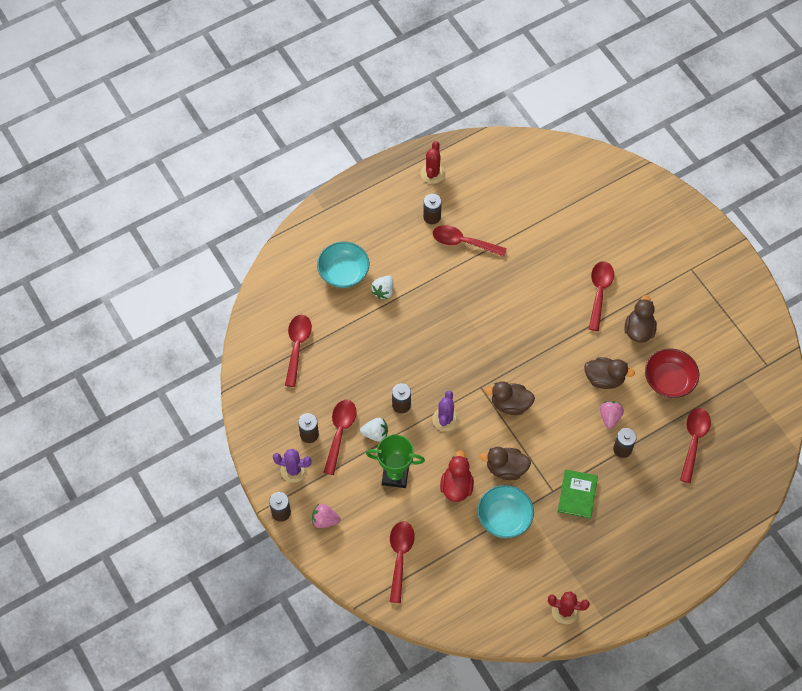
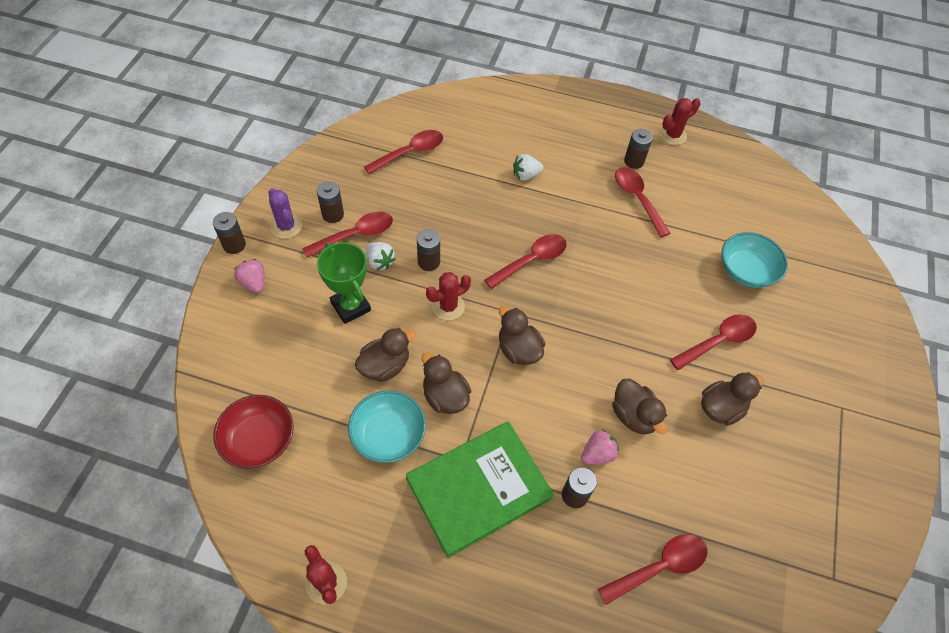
camera: 45 degrees right, 5 degrees down
(343, 272) = (512, 138): turquoise bowl -> turquoise bowl (746, 271)
(400, 557) = (264, 370): red spoon -> red spoon (531, 260)
(445, 419) = (448, 306): purple cactus -> red cactus
(456, 486) = (385, 366): red duck -> brown duck
(577, 494) = (478, 488): green book -> green book, size x1.90
(669, 380) = (700, 482): red bowl -> red bowl (259, 440)

